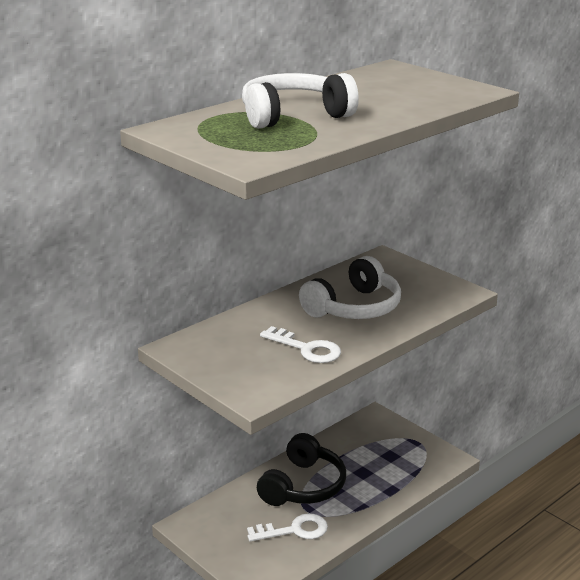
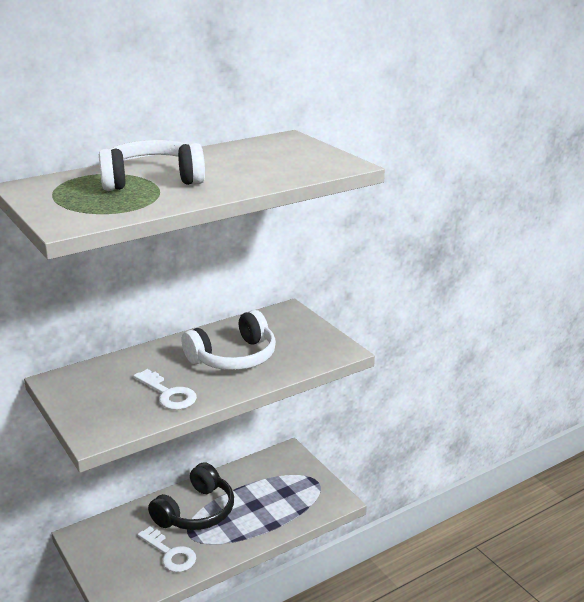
camera: 10 degrees right, 0 degrees up
(294, 530) = (170, 553): white key -> white key turned 45 degrees clockwise

